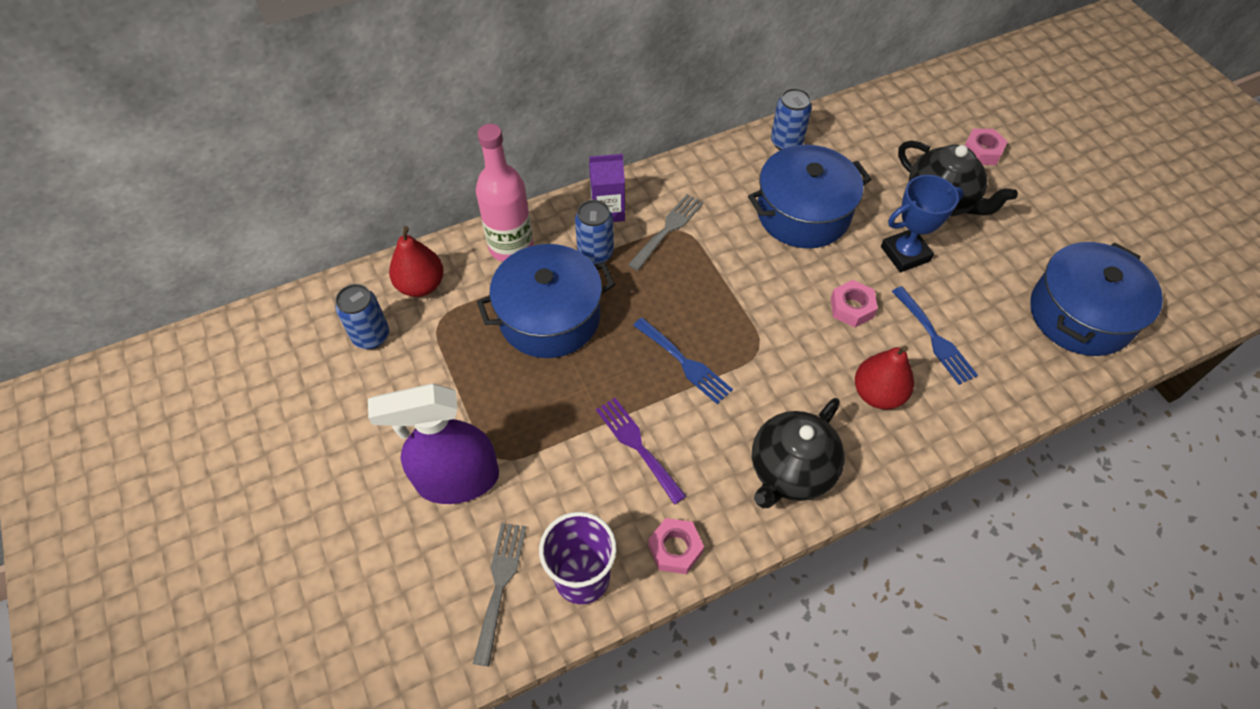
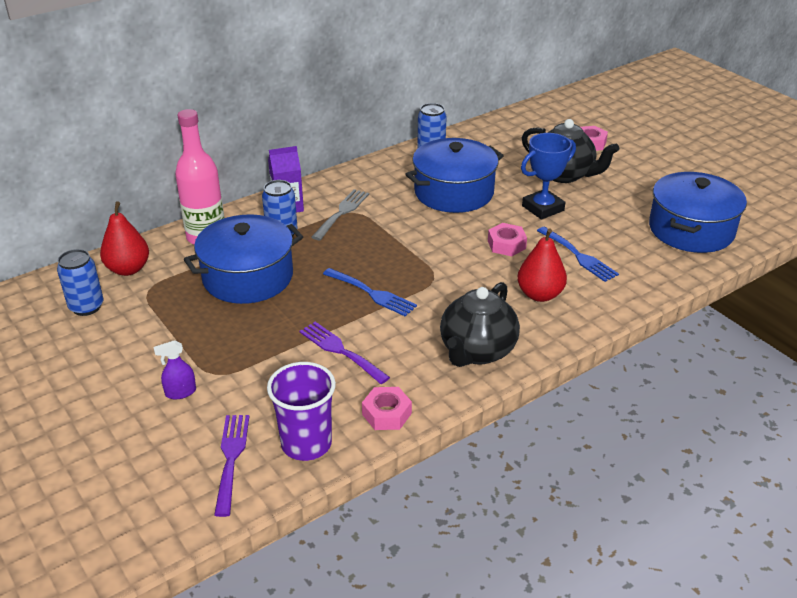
camera: 10 degrees left, 20 degrees down
(457, 480) = (180, 392): purple spray bottle -> purple spray bottle, size x0.41
(500, 584) = (231, 458): grey fork -> purple fork

